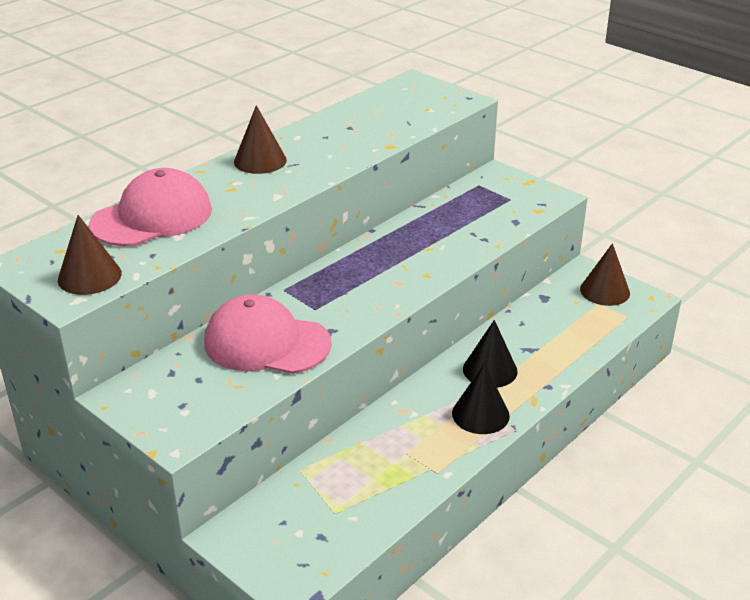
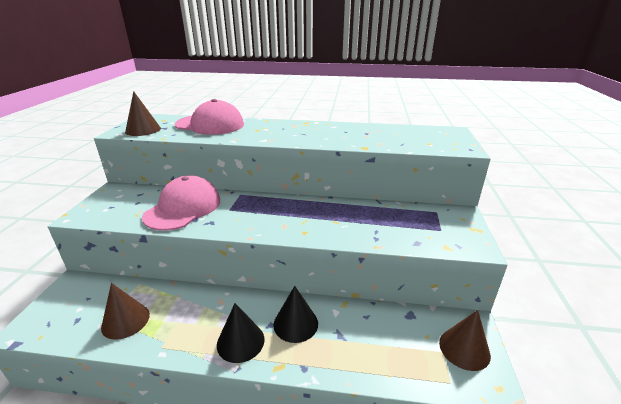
camera: 55 degrees right, 5 degrees down
(260, 161) = (295, 127): brown cone -> brown cone (125, 320)
(266, 343) = (183, 208): pink cap -> pink cap turned 45 degrees clockwise

